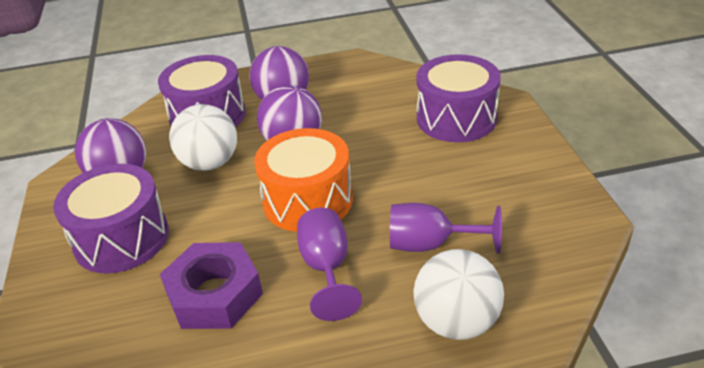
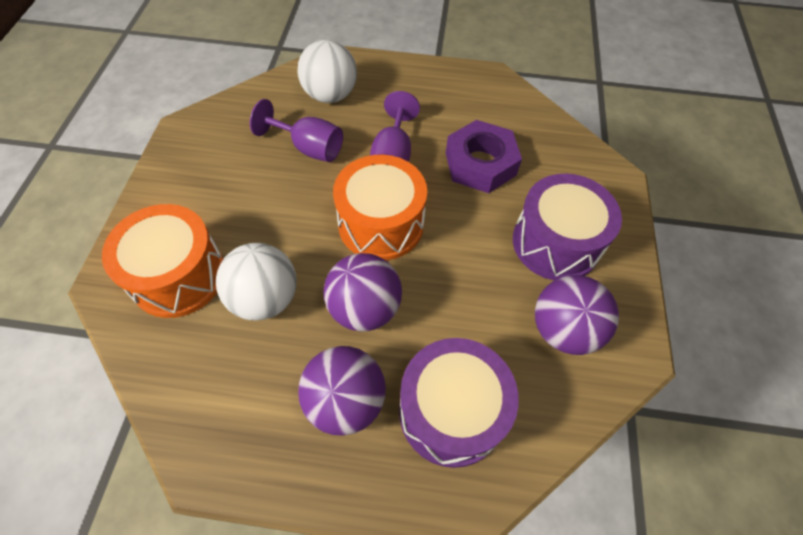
camera: 165 degrees left, 20 degrees up
(210, 163) = (462, 313): white ball -> white ball (265, 298)
(456, 118) = (178, 276): purple drum -> orange drum

